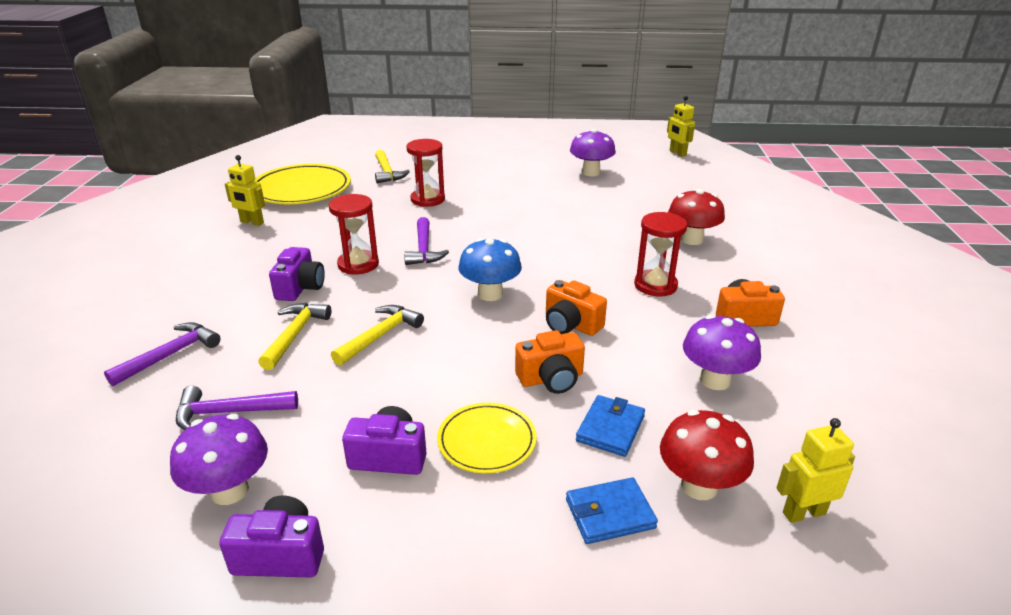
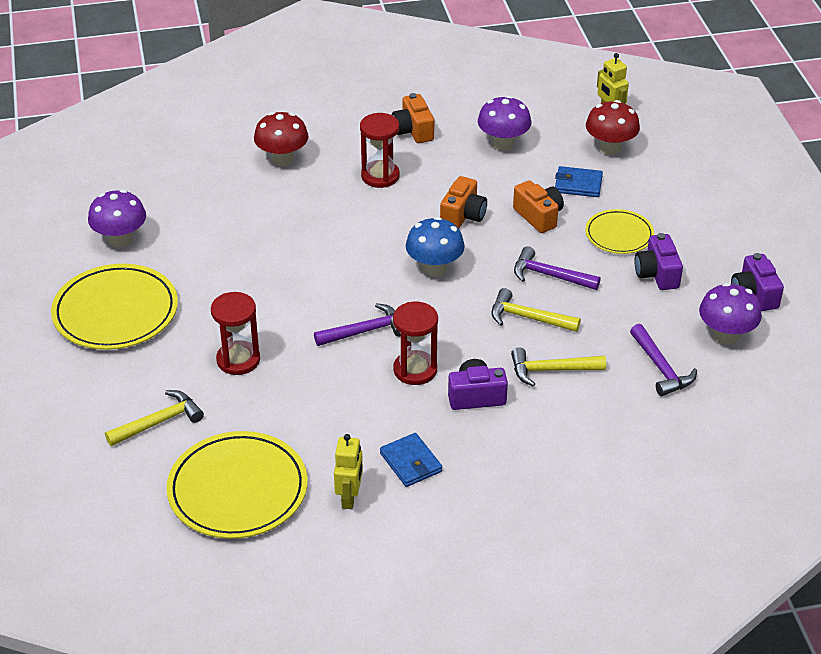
camera: 105 degrees left, 10 degrees up
(170, 355) = (616, 437): purple hammer -> purple hammer (549, 275)
(508, 167) = (115, 312): none -> yellow plate
(609, 513) = (650, 178): blue wallet -> blue wallet (410, 462)
(677, 153) = (40, 176): yellow robot -> none

